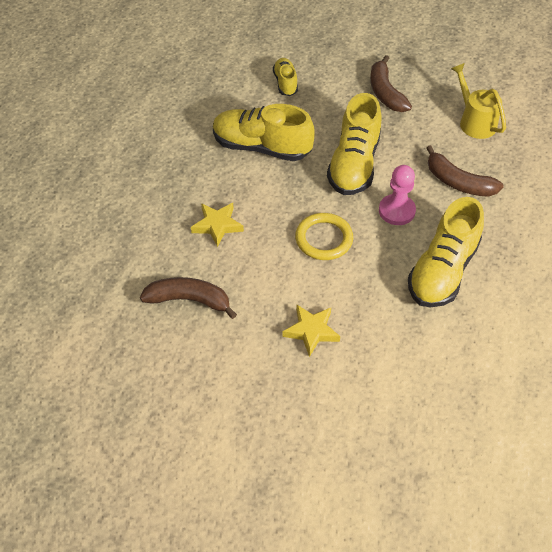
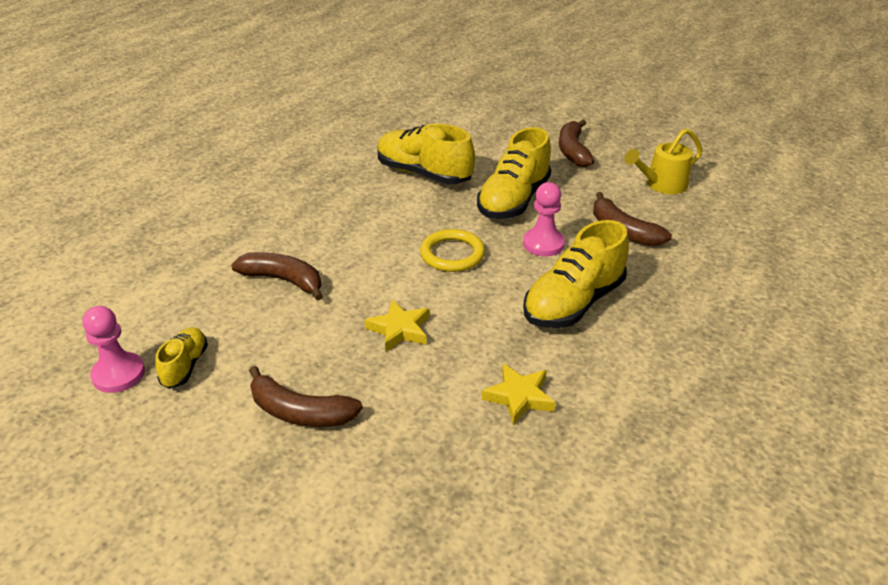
camera: 15 degrees right, 15 degrees down
(94, 433) = (118, 374): none -> pink pawn
(217, 225) = (346, 226): yellow star -> yellow star (519, 397)
(265, 433) = (300, 412): none -> brown banana
(285, 83) = (472, 131): yellow shoe -> yellow shoe (185, 366)
(474, 121) = (661, 185): yellow watering can -> yellow watering can turned 105 degrees counterclockwise

